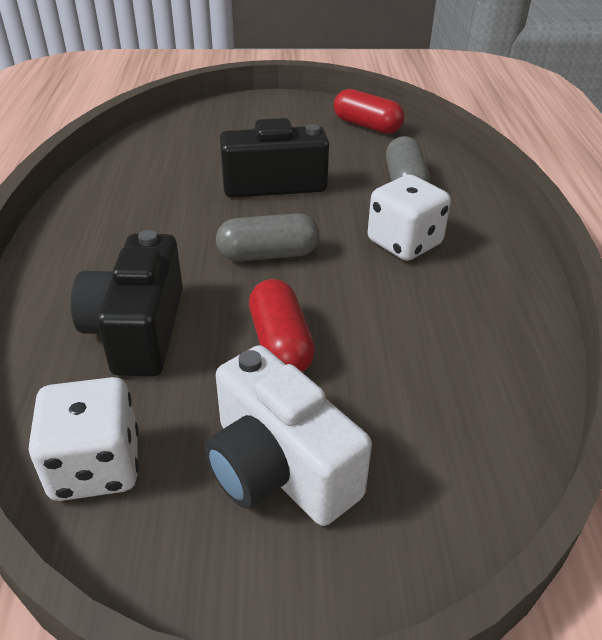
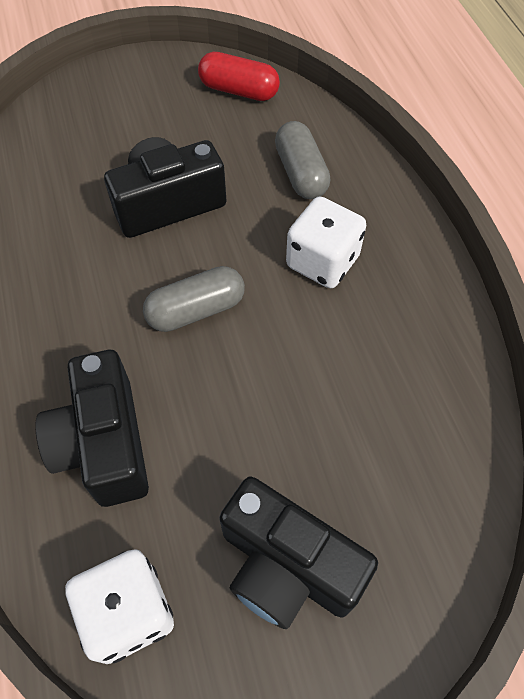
camera: 15 degrees left, 20 degrees up
(279, 468) = (287, 566): white camera -> black camera
(280, 343) = (244, 424): red capsule -> none

